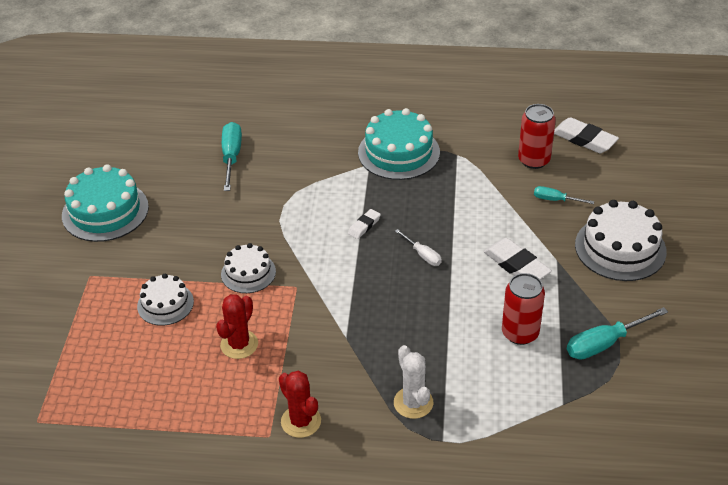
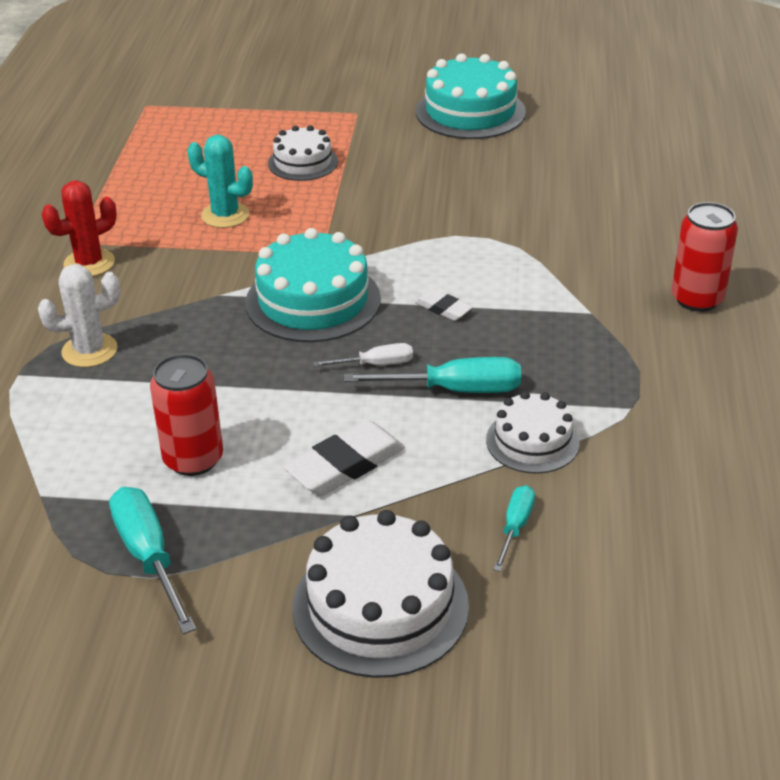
camera: 90 degrees right, 5 degrees down
(231, 157) = (590, 191): turquoise screwdriver -> turquoise screwdriver (455, 390)
(239, 344) = (225, 215): red cactus -> turquoise cactus
(248, 273) = (351, 216): white cake -> white cake (532, 441)
(399, 152) = (626, 343): turquoise cake -> turquoise cake (313, 301)
(423, 255) = (376, 364): white screwdriver -> white screwdriver turned 150 degrees counterclockwise
(534, 160) = (629, 506): red can -> red can (697, 299)
(584, 139) = (711, 588): white eraser -> none

